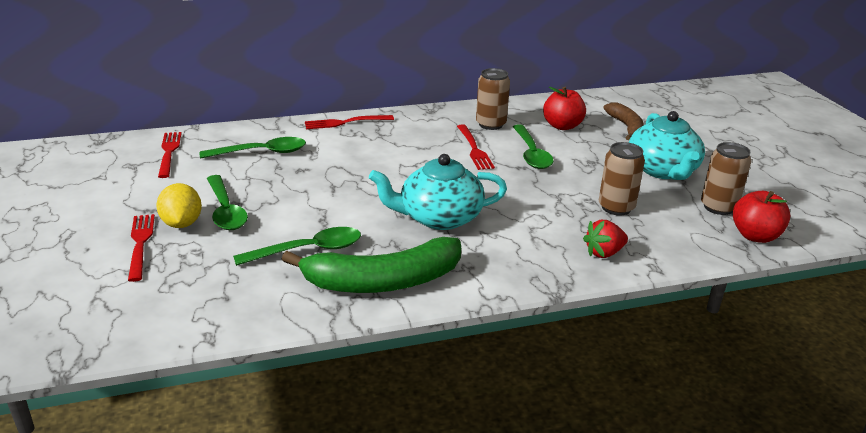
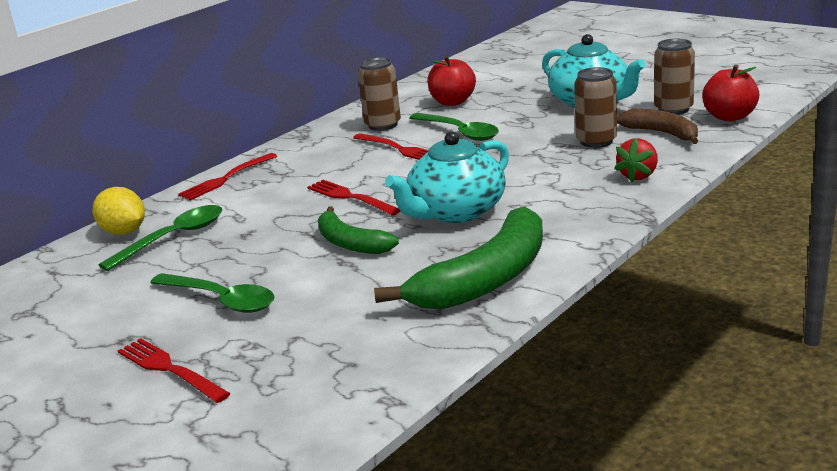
camera: 30 degrees left, 5 degrees down
(169, 152) = (54, 282): red fork -> red fork (350, 197)
(182, 223) = (188, 332): yellow lemon -> yellow lemon (124, 232)
(308, 250) = (371, 290): green spoon -> none
(345, 208) = (350, 243): none -> green banana
(626, 127) = (510, 82): brown banana -> brown banana (662, 133)

